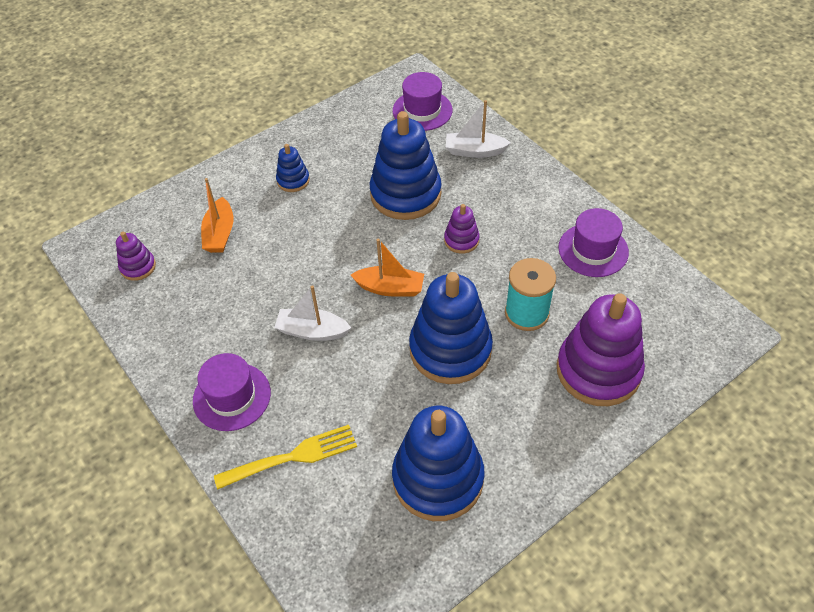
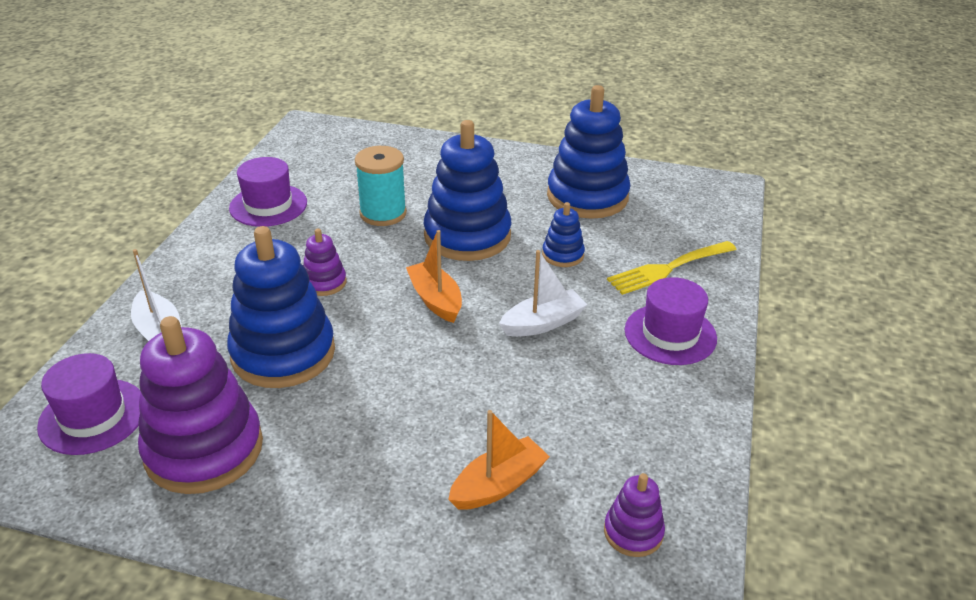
camera: 130 degrees left, 15 degrees down
(292, 457) = (668, 268): yellow fork -> yellow fork turned 60 degrees counterclockwise
(293, 180) = (339, 471): blue stacking toy -> blue stacking toy (563, 255)
(312, 331) = (543, 323): white boat -> white boat turned 90 degrees counterclockwise
(598, 370) = (407, 165): purple stacking toy -> purple stacking toy (204, 449)

